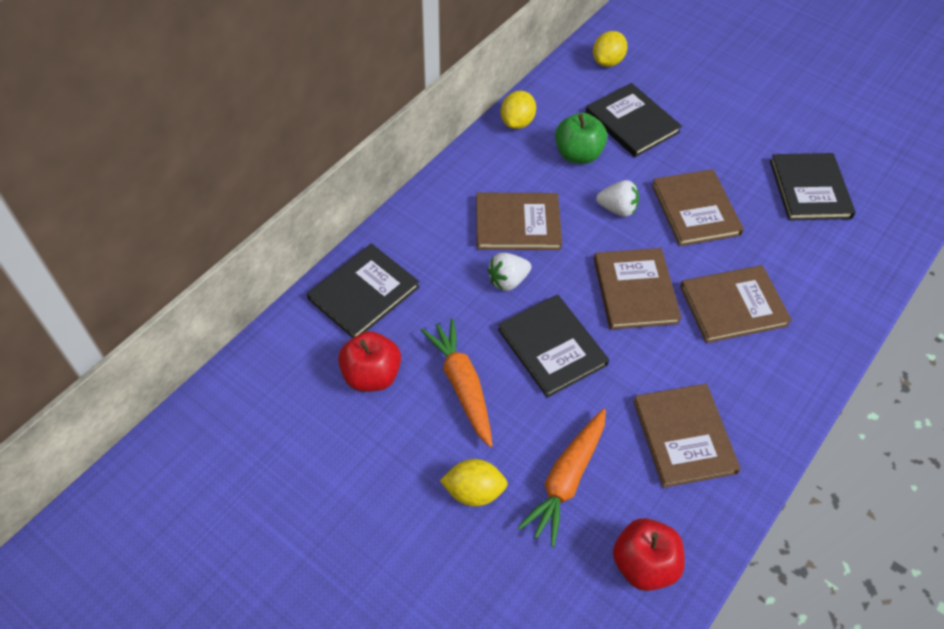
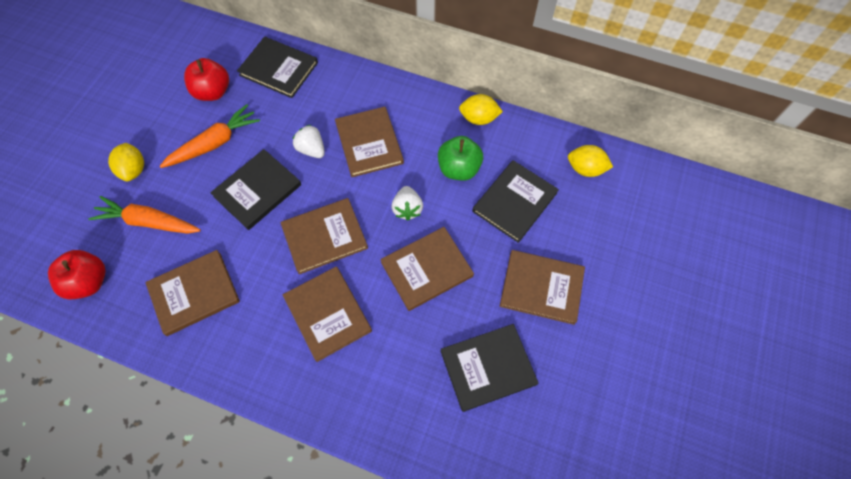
camera: 75 degrees right, 10 degrees up
(732, 129) = (541, 287): none -> brown book

